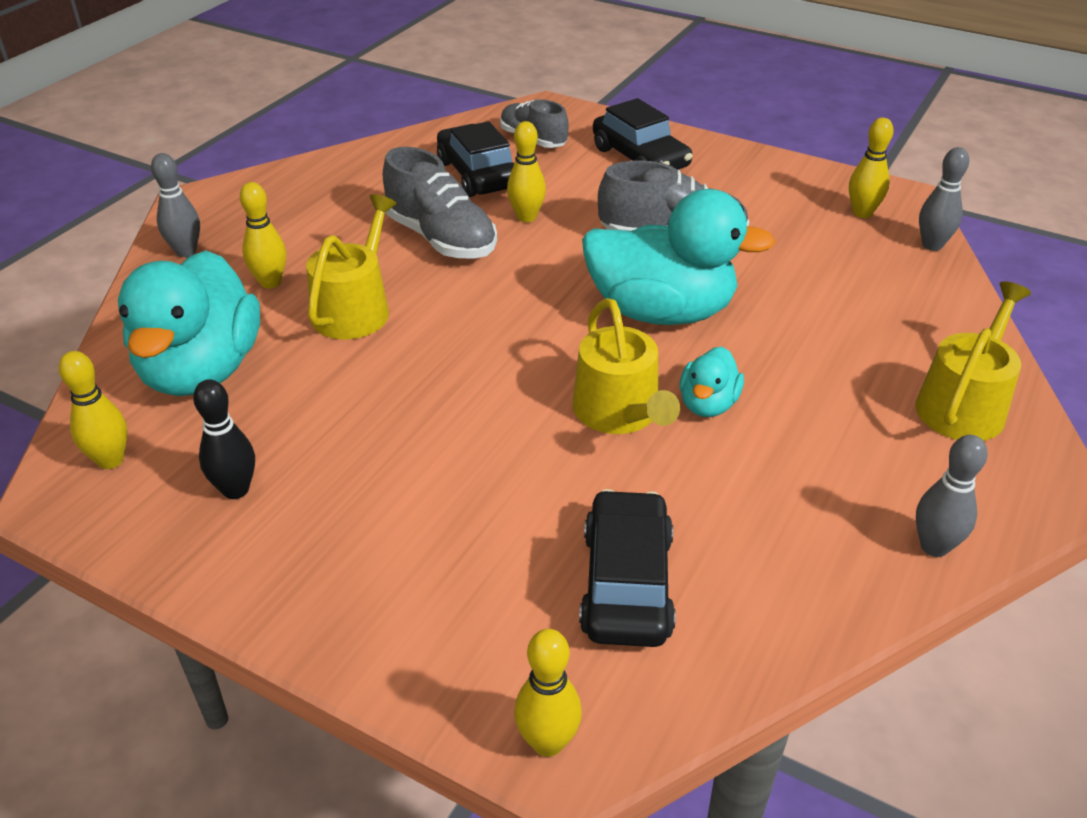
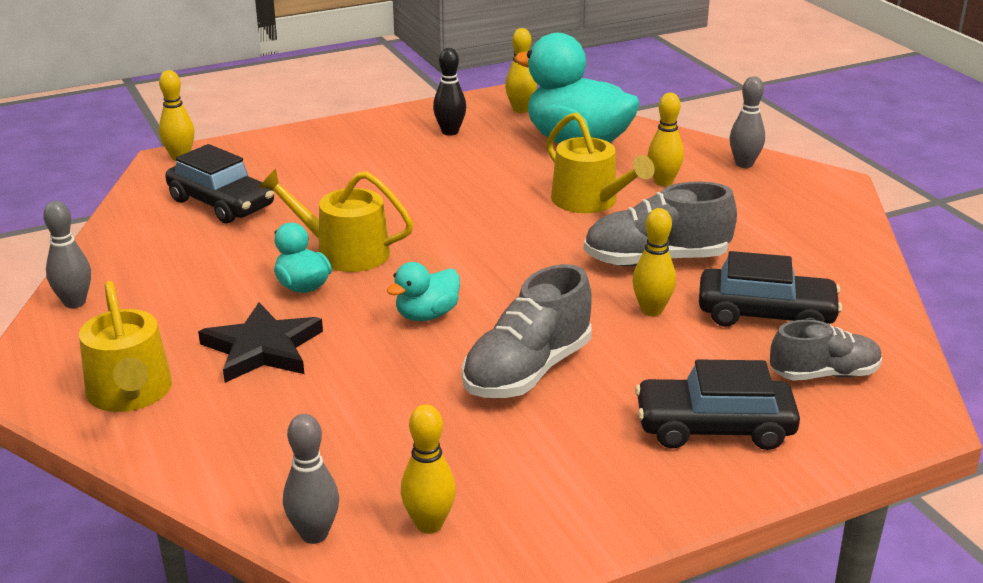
camera: 125 degrees right, 10 degrees down
(661, 312) = (427, 315): turquoise duck -> turquoise duck, size x0.48
(817, 371) = (262, 348): none -> black star

